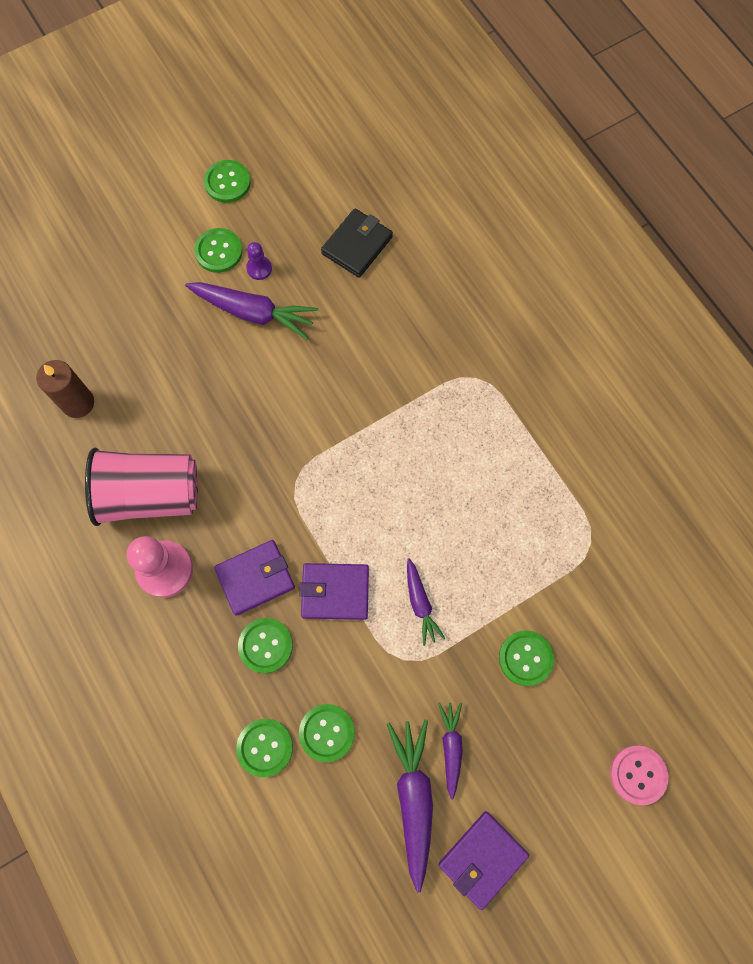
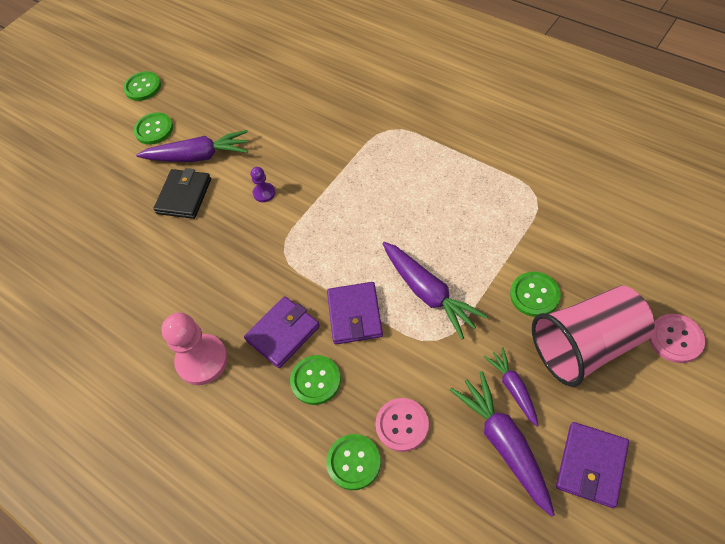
camera: 15 degrees left, 15 degrees down
(78, 403) = (78, 271): brown candle -> none
(150, 495) = (167, 310): pink cup -> pink cup (586, 346)
(259, 268) = (190, 128): purple pawn -> purple pawn (264, 193)
(327, 732) = (402, 425): green button -> pink button
(335, 592) = (355, 315): purple wallet -> purple wallet turned 75 degrees counterclockwise
(357, 245) = (258, 87): black wallet -> black wallet (184, 196)
(420, 603) = (428, 293): purple carrot -> purple carrot, size x1.70

